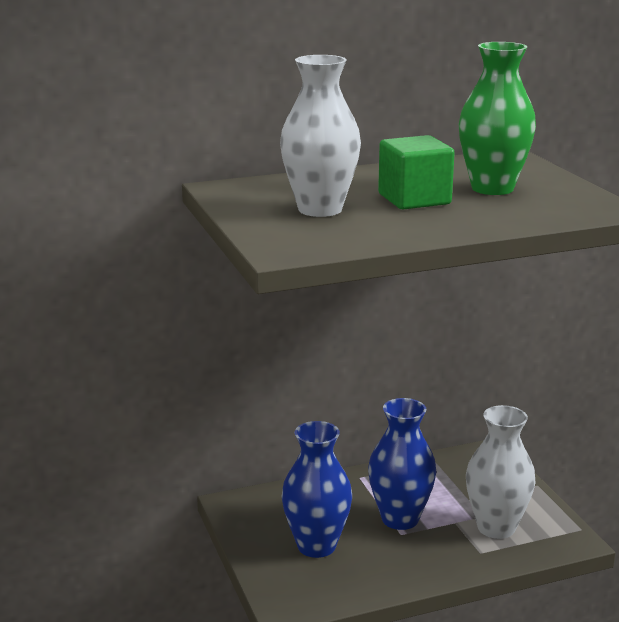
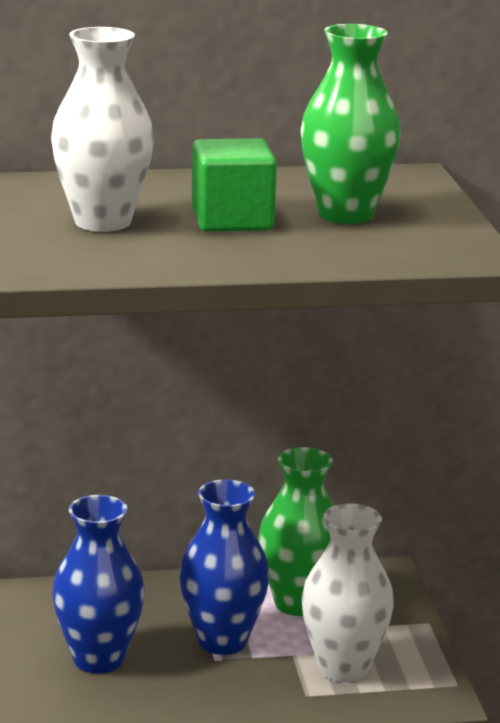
camera: 10 degrees right, 0 degrees up
(440, 482) = (298, 603): none -> green vase

